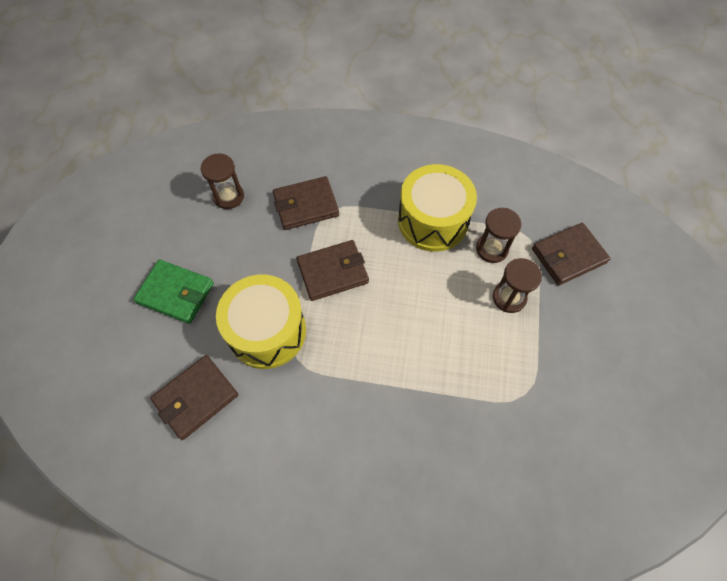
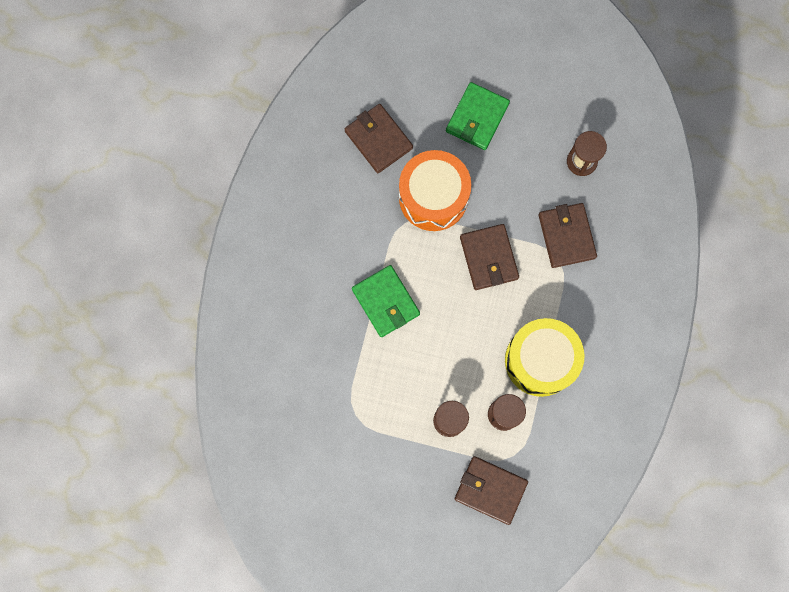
camera: 95 degrees right, 15 degrees up
(267, 331) = (433, 197): yellow drum -> orange drum
(391, 372) = (386, 302): none -> green wallet
(568, 256) = (490, 490): brown wallet -> brown wallet turned 45 degrees counterclockwise

